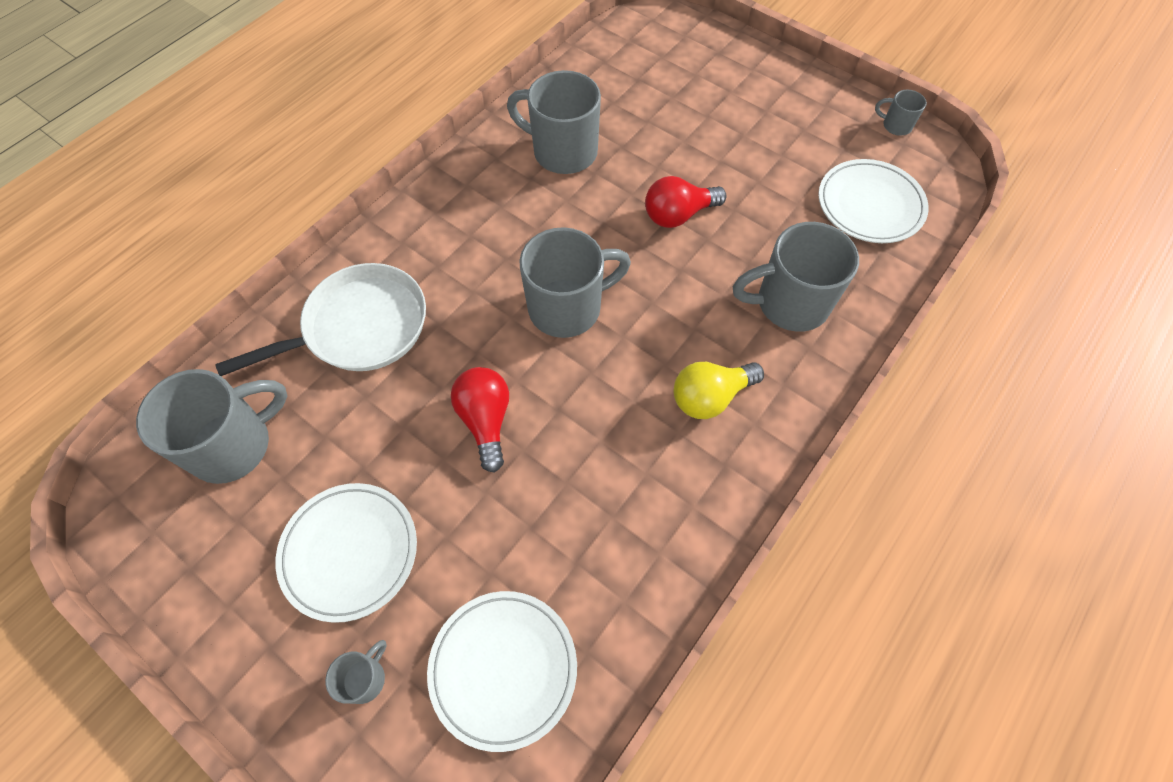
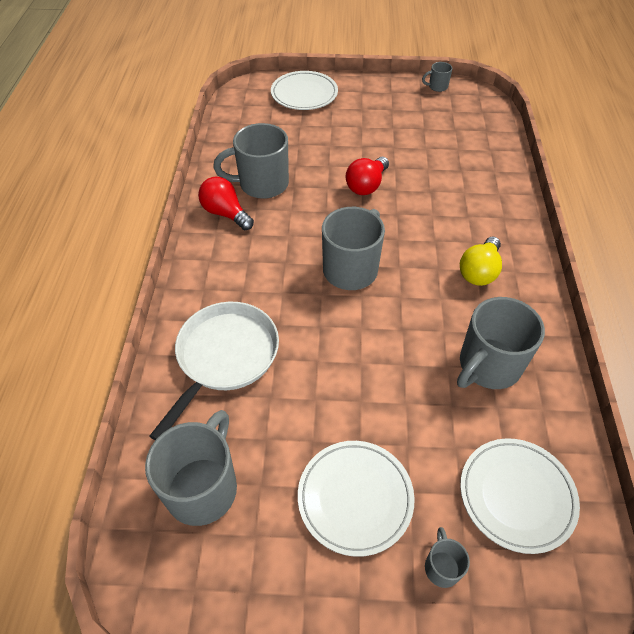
camera: 35 degrees left, 10 degrees down
(486, 420) = (365, 362): red light bulb -> red light bulb (225, 213)
(789, 303) = (472, 200): grey mug -> grey mug (488, 366)
(870, 205) = (463, 131): white plate -> white plate (304, 94)

